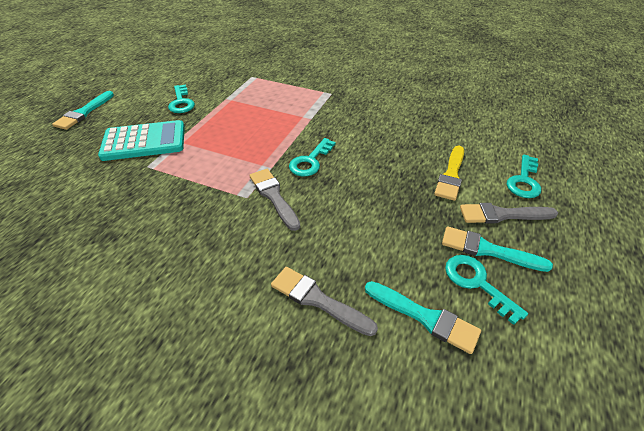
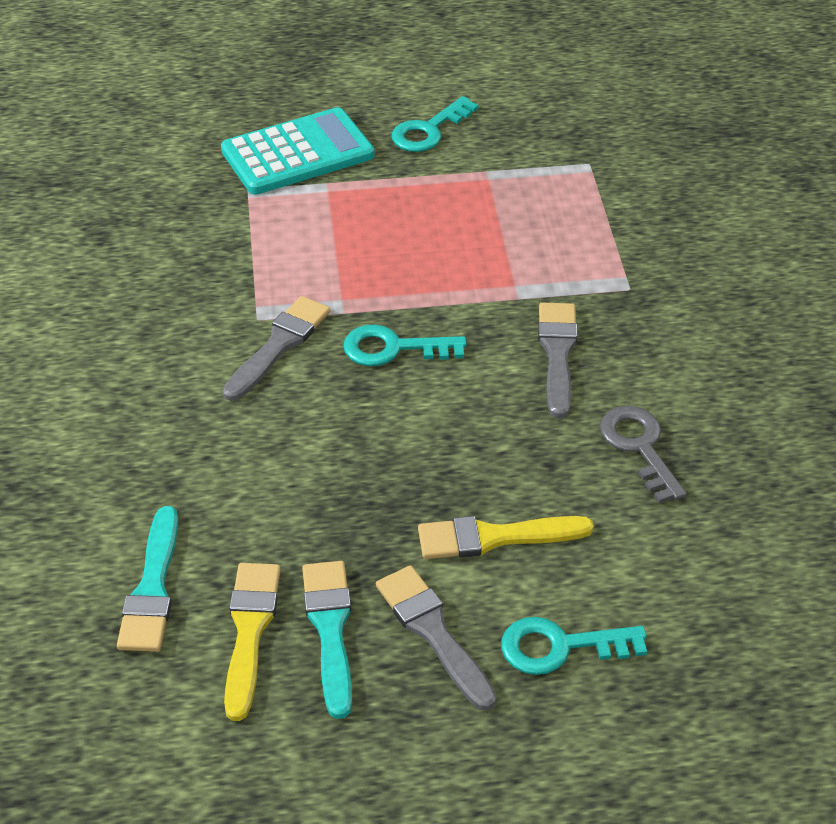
camera: 60 degrees right, 0 degrees up
(84, 112) = (315, 56): turquoise brush -> none
(144, 141) = (298, 153): turquoise calculator -> turquoise calculator turned 75 degrees counterclockwise
(318, 300) = (118, 472): grey brush -> grey brush (557, 353)
(420, 122) = (639, 447): none -> grey key
(477, 283) = (249, 631): turquoise key -> yellow brush

